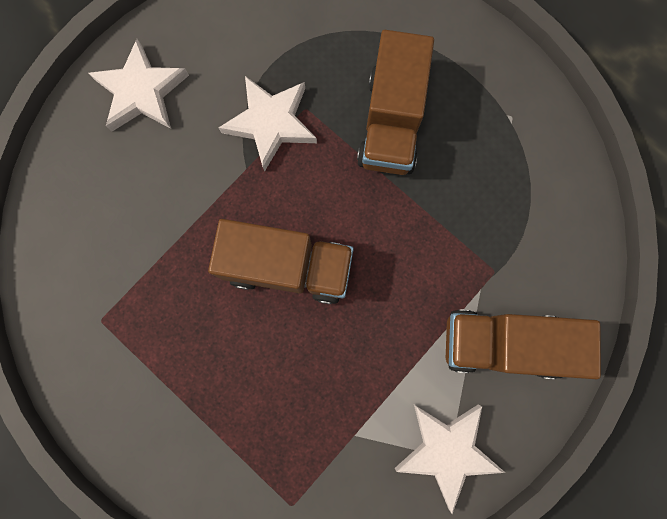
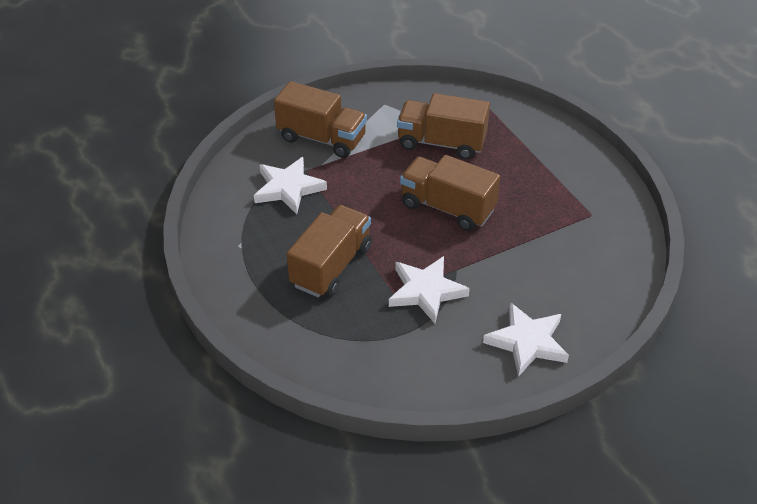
camera: 160 degrees left, 35 degrees down
(335, 395) = (441, 143): none -> brown truck
(447, 450) = (384, 106): white star -> white star (288, 188)

